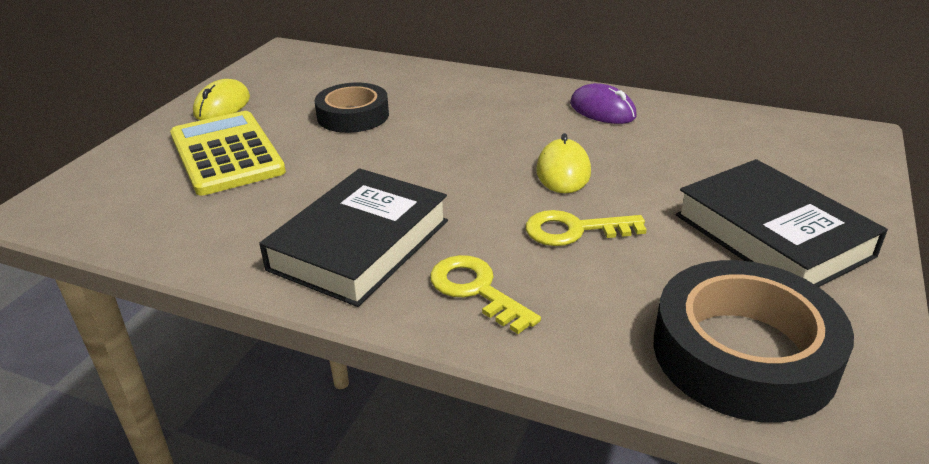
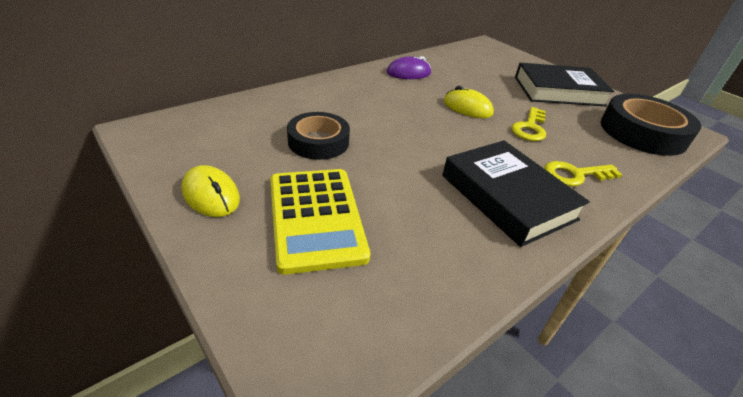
camera: 65 degrees left, 5 degrees up
(226, 153) = (316, 218): yellow calculator -> yellow calculator turned 105 degrees counterclockwise

